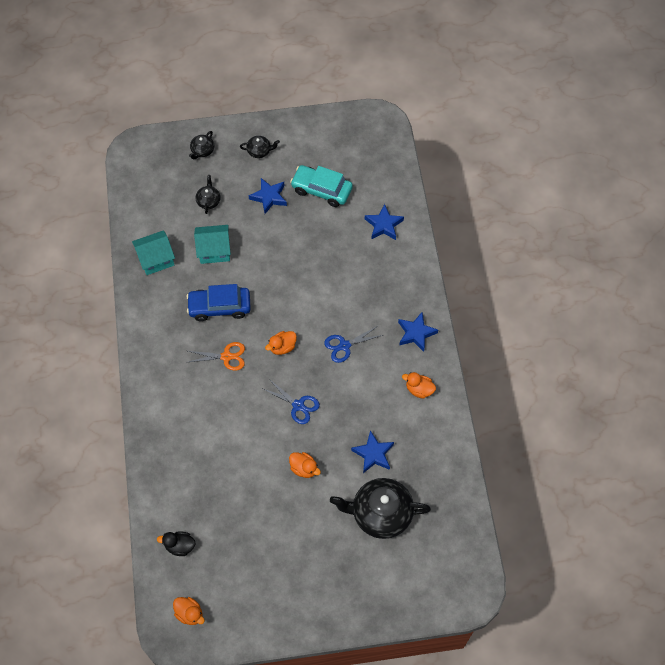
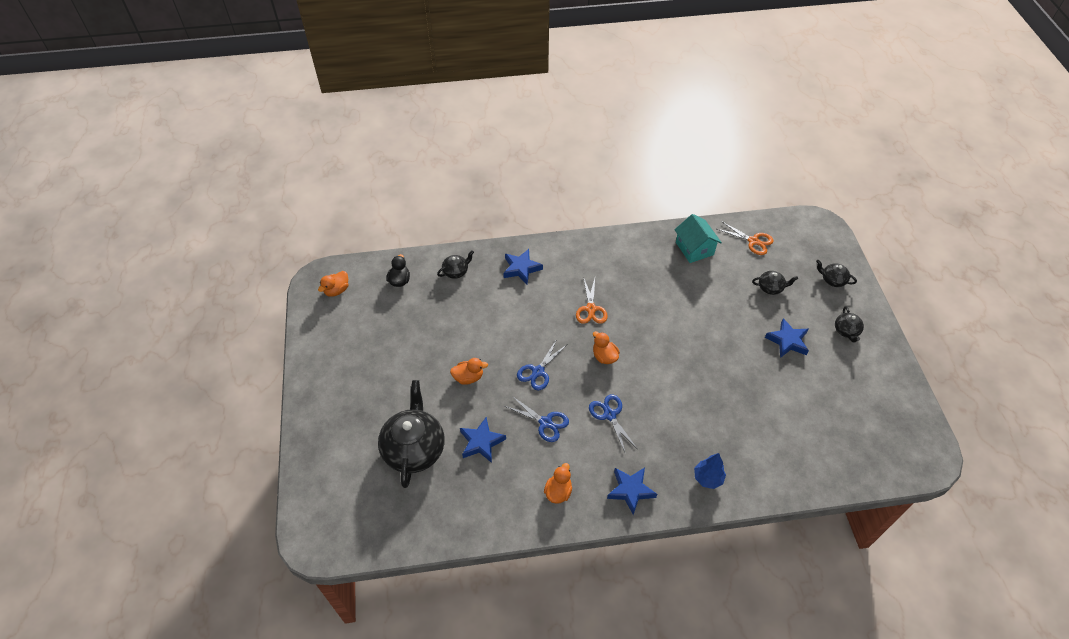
camera: 90 degrees right, 10 degrees down
(150, 207) = (753, 241): none -> orange scissors
(171, 487) = (456, 271): none -> black teapot
(214, 250) = (712, 294): turquoise house -> none
(219, 307) = (646, 301): blue car -> none
(304, 468) = (468, 377): orange duck -> orange duck turned 135 degrees counterclockwise
(321, 190) = (808, 392): turquoise car -> none
(352, 399) = (545, 422): none -> blue scissors
(383, 225) = (774, 458): blue star -> blue star (521, 268)
(403, 275) = (707, 478): none -> blue tree

